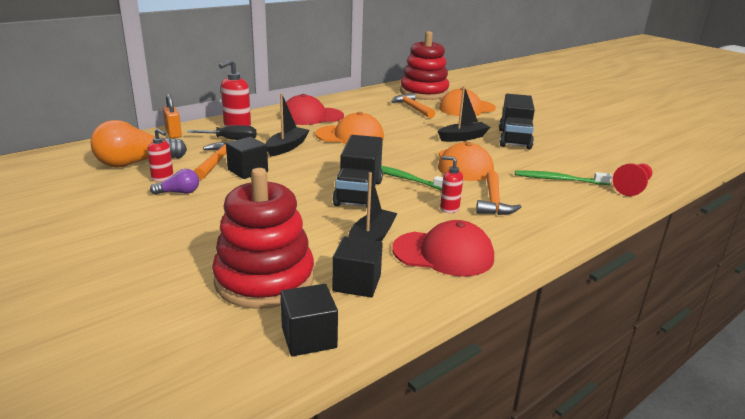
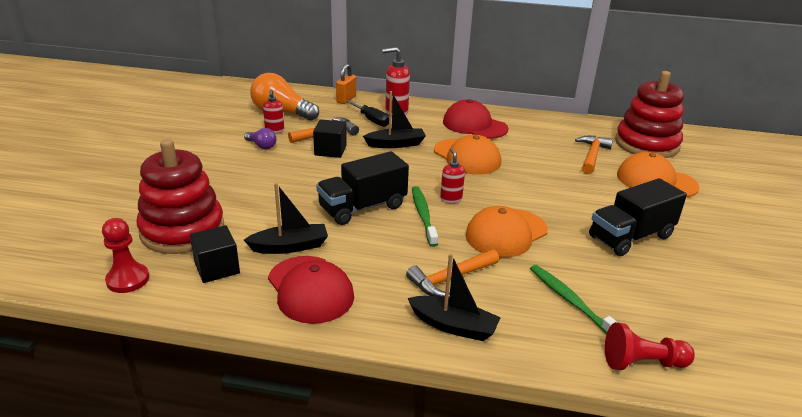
camera: 50 degrees right, 5 degrees up
(309, 337) = (128, 279): black cube -> red pawn
(449, 208) = (398, 260): red soap dispenser -> red soap dispenser (451, 199)
(463, 137) = (572, 208): black boat -> black boat (453, 326)

